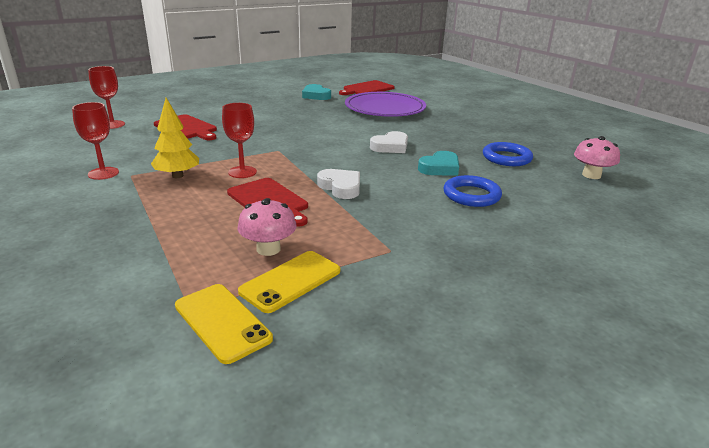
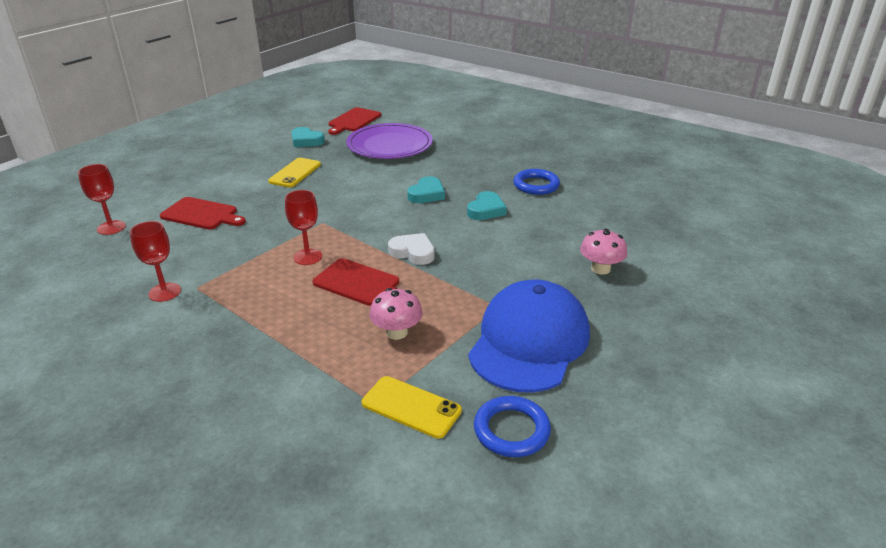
camera: 20 degrees left, 5 degrees up
(177, 176) = (246, 277): yellow tree -> none
(291, 281) = (438, 356): yellow phone -> yellow phone (295, 173)
(390, 146) = (427, 194): white heart -> turquoise heart
(402, 292) = (529, 341): none -> blue cap
(471, 195) = (529, 234): blue ring -> blue ring (511, 430)
(591, 175) = (612, 189): pink mushroom -> pink mushroom (600, 269)

